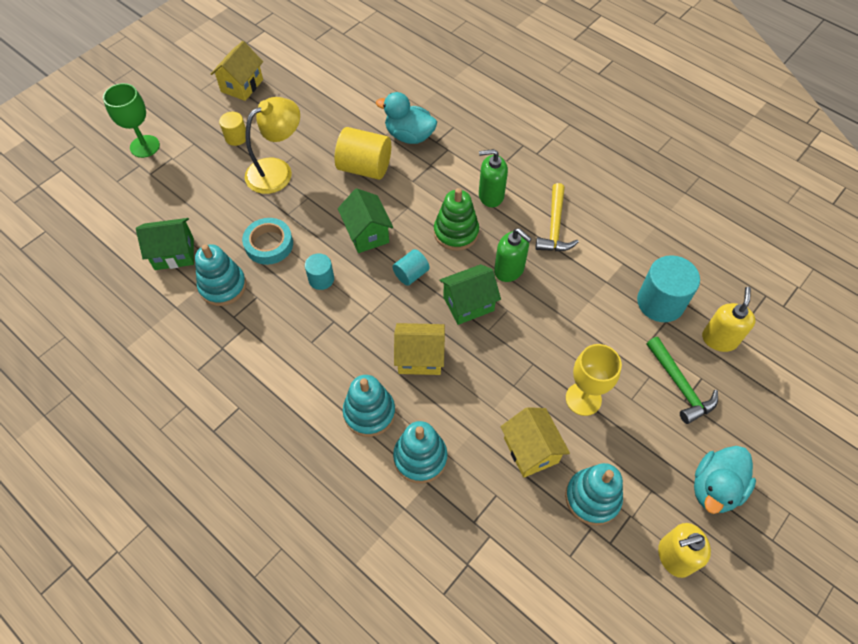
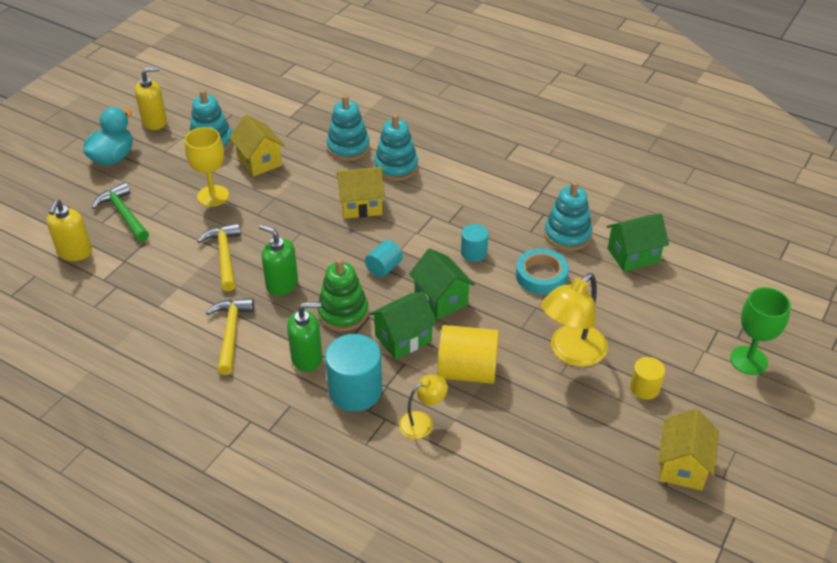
camera: 170 degrees right, 15 degrees down
(409, 136) = (422, 422): turquoise duck -> yellow lamp
(468, 304) = (321, 250): green house -> green house (403, 338)
(565, 311) = (224, 256): none -> yellow hammer
(660, 302) = (125, 275): turquoise cylinder -> turquoise cylinder (355, 390)

